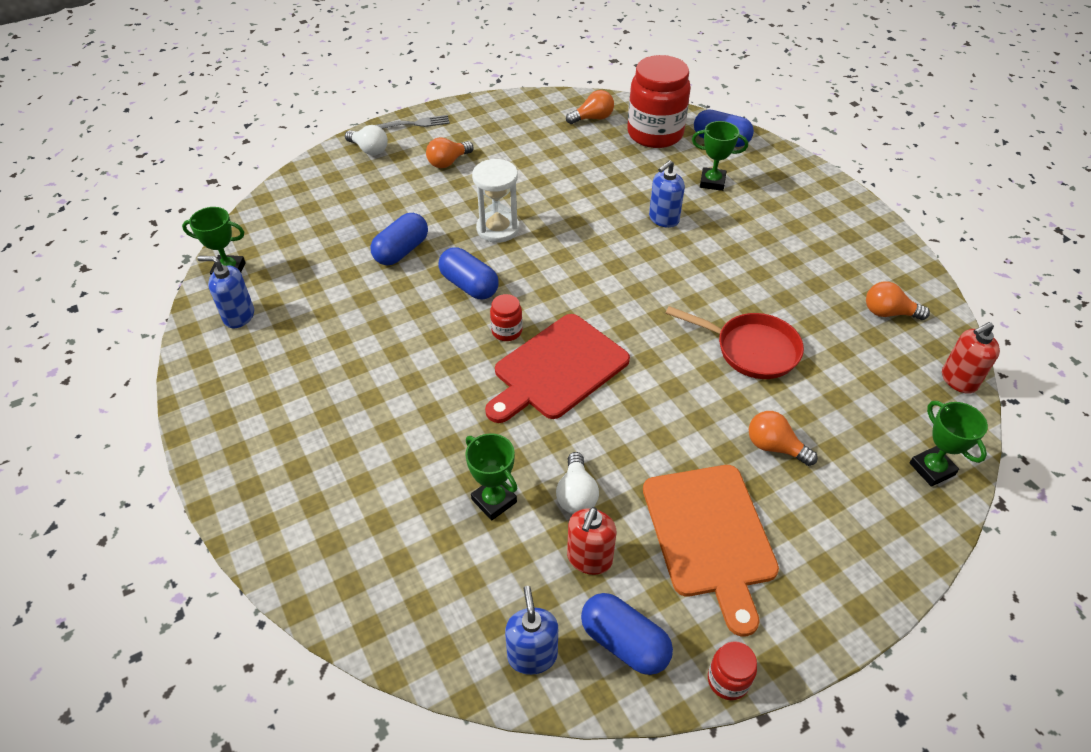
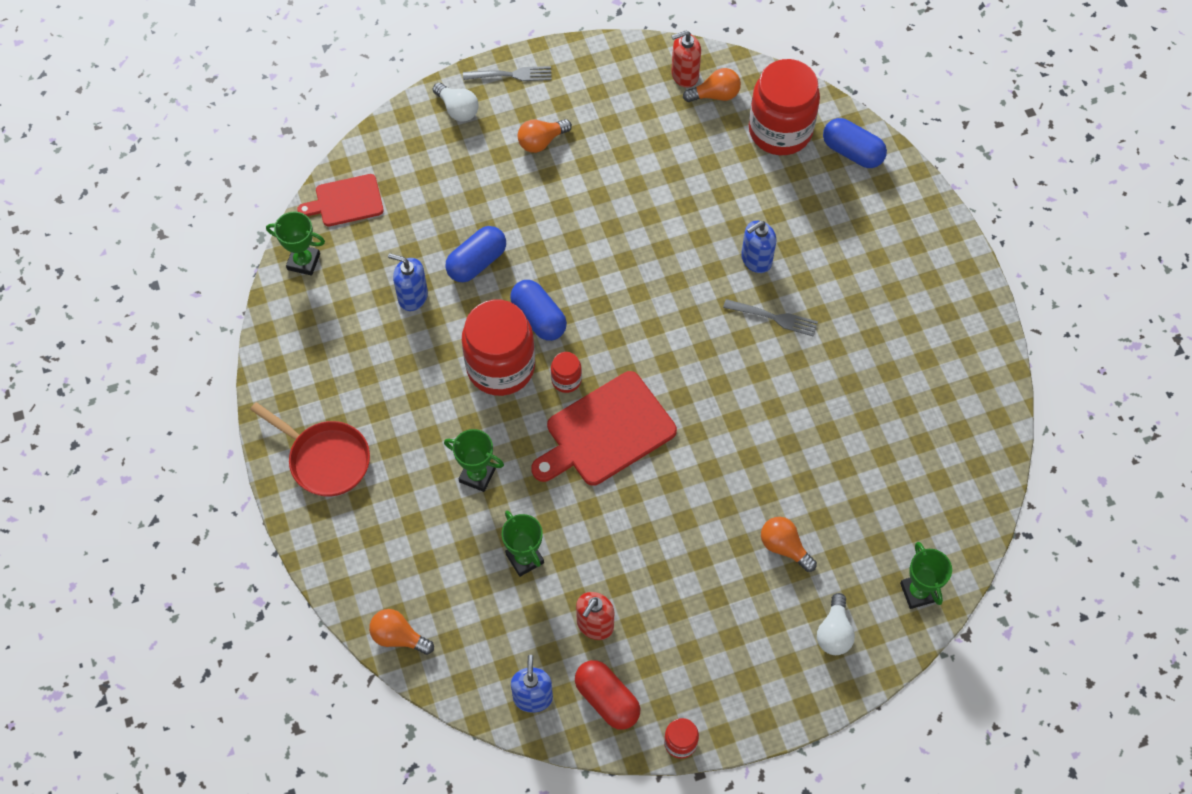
camera: 10 degrees right, 15 degrees up
(239, 316) = (312, 321): blue soap dispenser -> blue soap dispenser (412, 296)
(270, 222) = (346, 201): none -> red cutting board
(438, 329) = (500, 367): none -> red jar
(498, 229) = (579, 247): white hourglass -> none
(576, 494) = (596, 564): white light bulb -> white light bulb (834, 632)
(624, 642) = (607, 699): blue capsule -> red capsule
(694, 258) = (773, 317): none -> grey fork
(710, 535) = (701, 621): orange cutting board -> none
(712, 182) = (823, 215): green trophy -> green trophy (477, 475)
(751, 349) = (796, 439): red pan -> red pan (325, 459)
(888, 313) = (947, 418): orange light bulb -> orange light bulb (398, 637)
(958, 380) = (983, 505): red soap dispenser -> red soap dispenser (684, 75)

